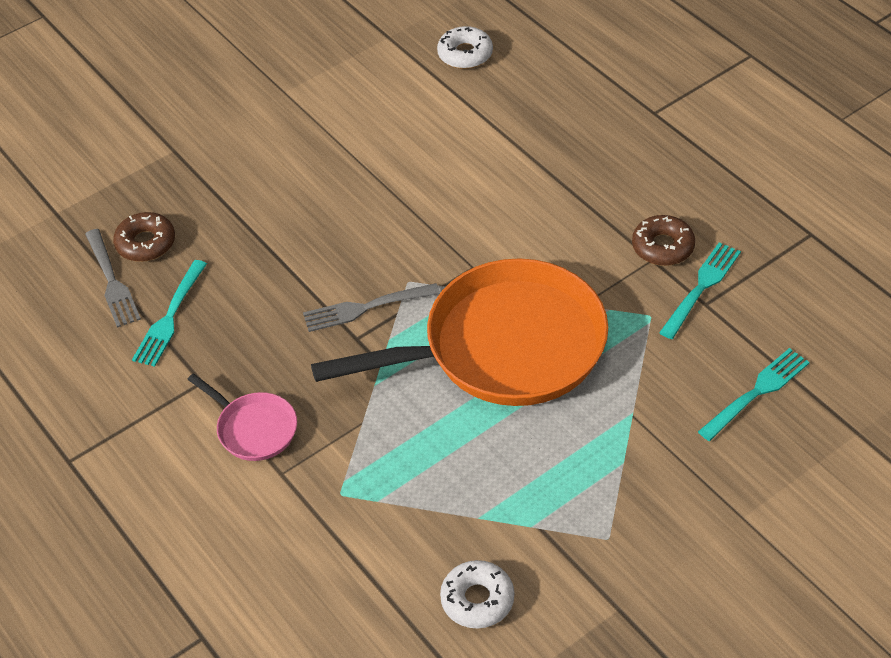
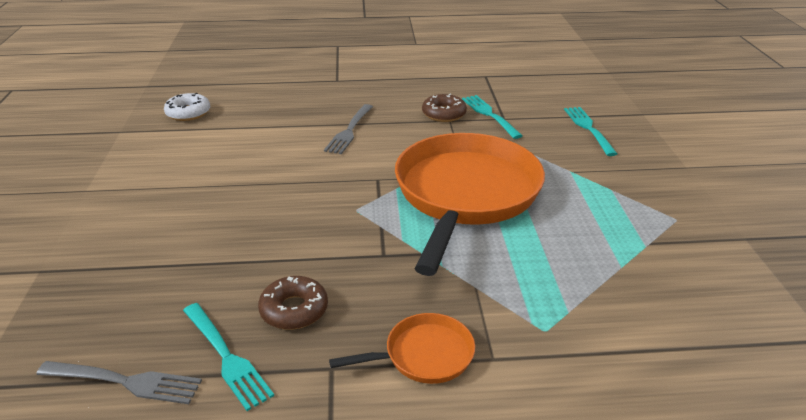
camera: 60 degrees left, 15 degrees down
(146, 243) = (114, 335): brown donut -> brown donut (294, 310)
(254, 428) = (424, 355): pink pan -> orange pan
(367, 307) = (358, 237): grey fork -> grey fork (349, 130)
(477, 600) = (708, 299): white donut -> none

